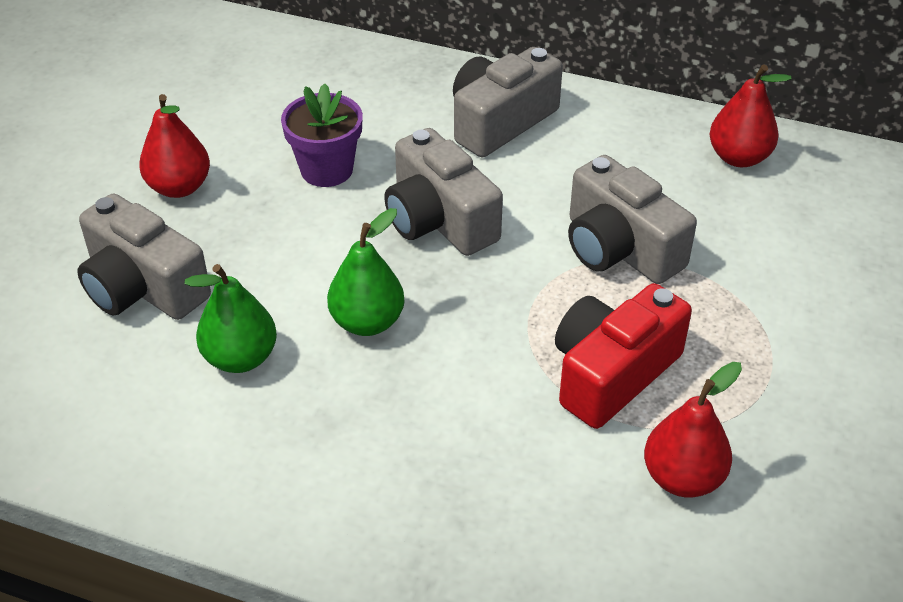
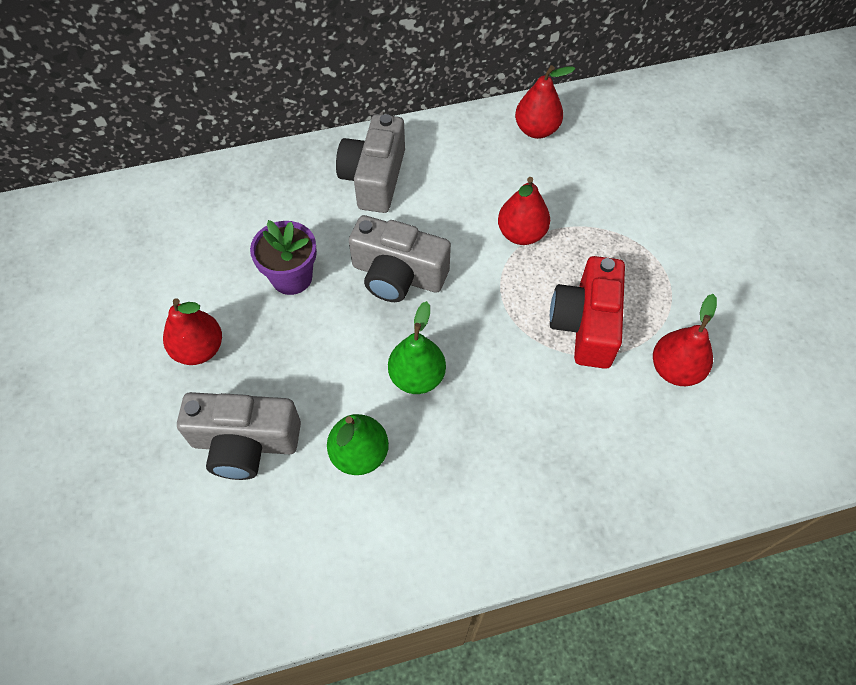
camera: 35 degrees left, 15 degrees up
(619, 248) = (521, 234): grey camera -> red pear

